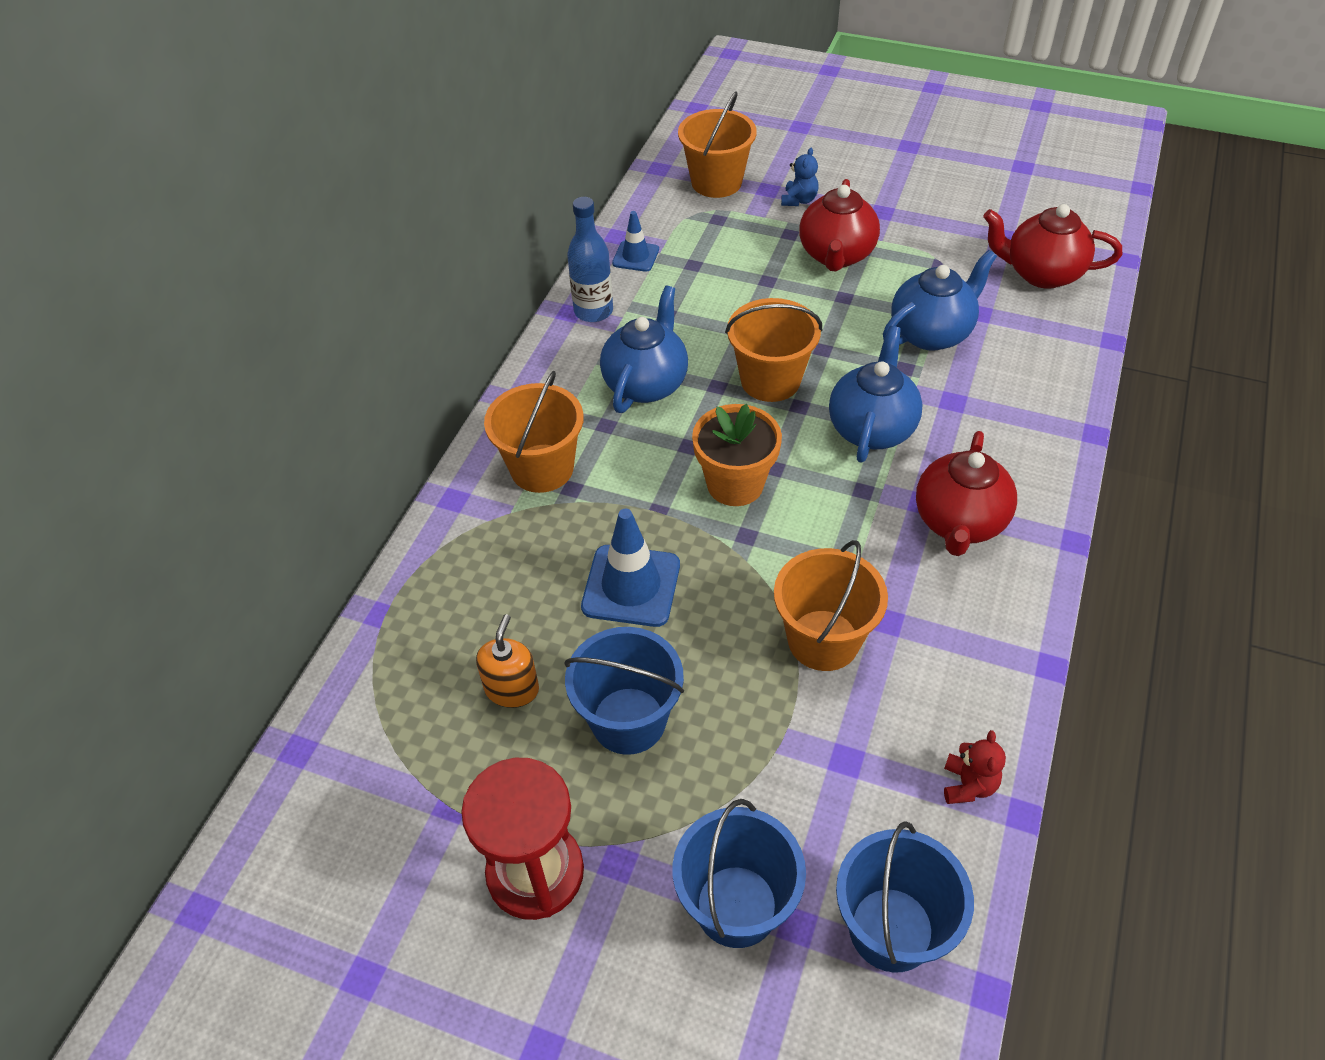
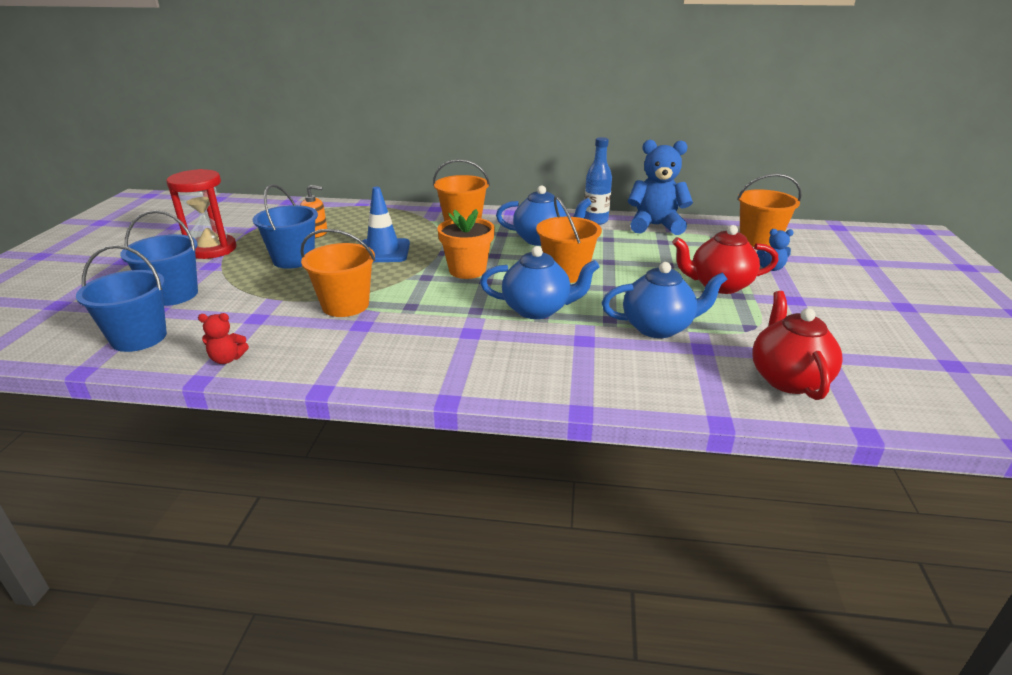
camera: 75 degrees right, 20 degrees down
(635, 256) = (655, 226): blue traffic cone -> blue teddy bear
(931, 333) = (658, 328): blue teapot -> blue teapot turned 45 degrees counterclockwise
(959, 522) = (455, 347): red teapot -> none

